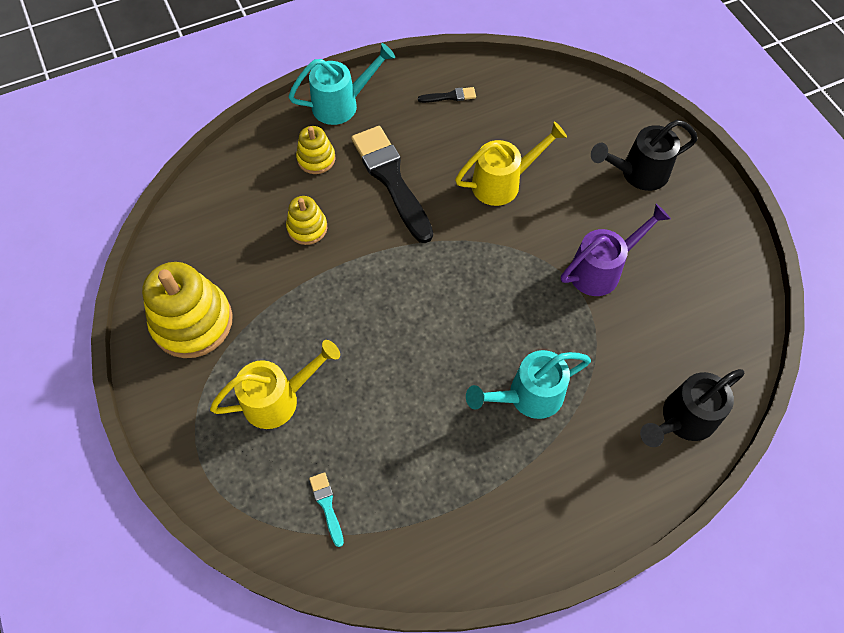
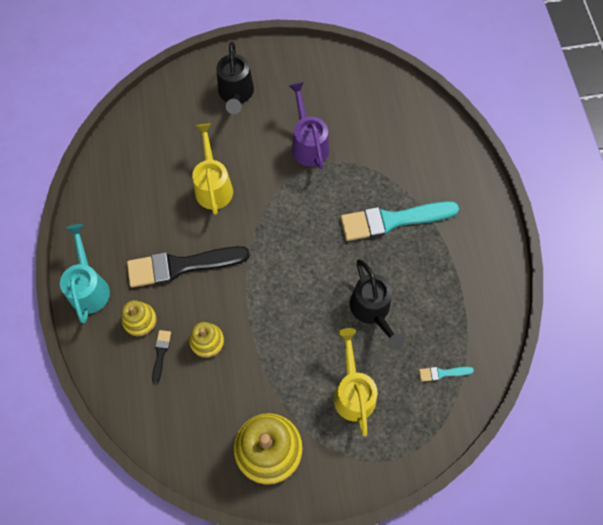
camera: 75 degrees left, 5 degrees up
(450, 96) = (114, 200): black brush -> black brush (161, 353)
(528, 396) = (392, 220): turquoise watering can -> turquoise brush
(683, 419) = (431, 134): black watering can -> black watering can (372, 310)

